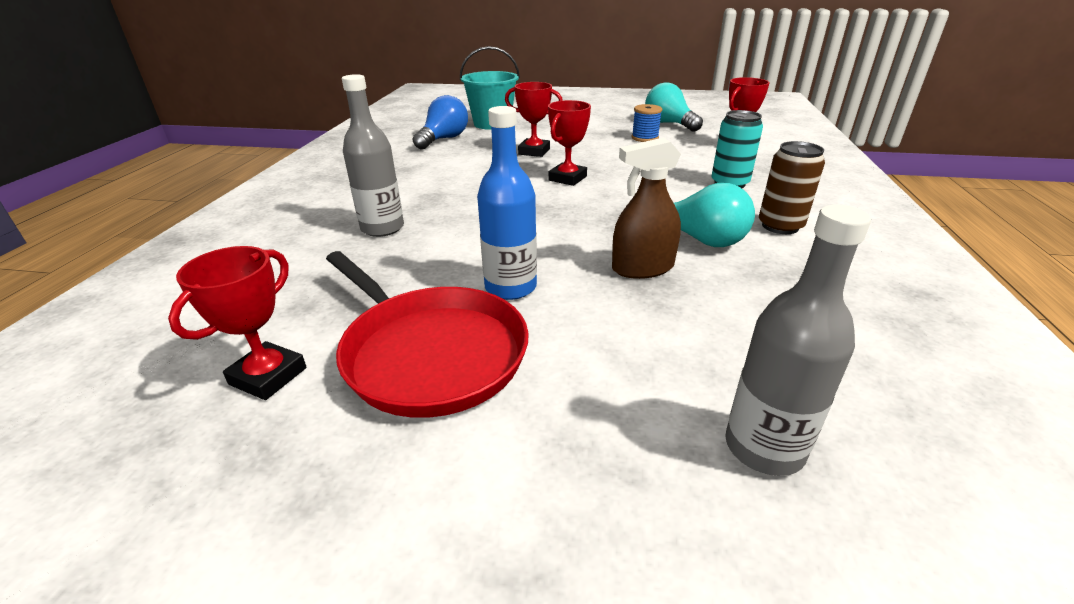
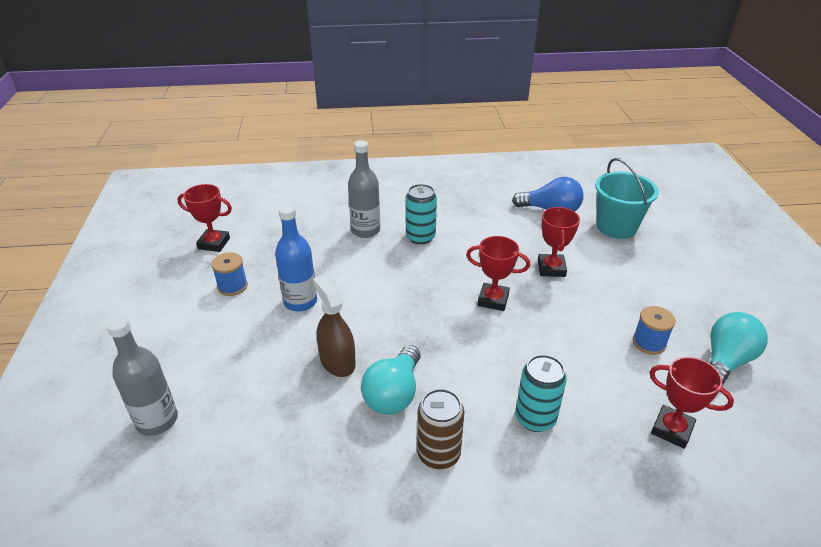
camera: 75 degrees right, 5 degrees up
(430, 198) = (420, 237): none -> turquoise can
(430, 353) = (232, 286): red pan -> blue spool

